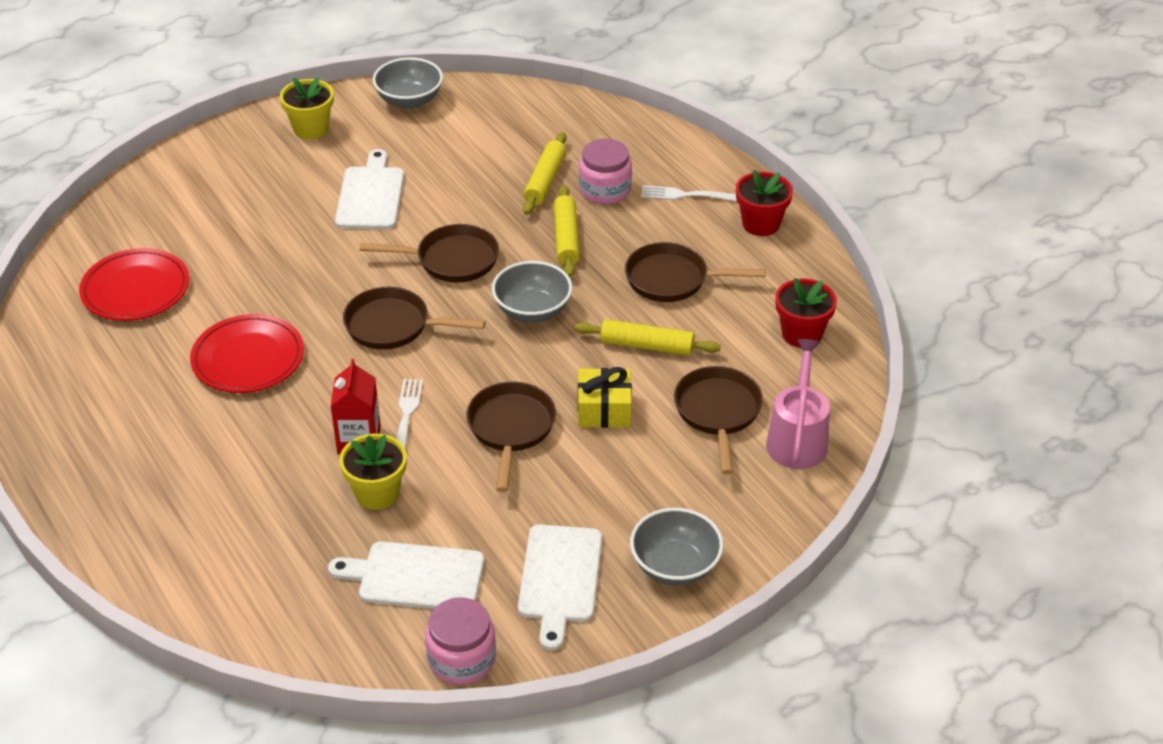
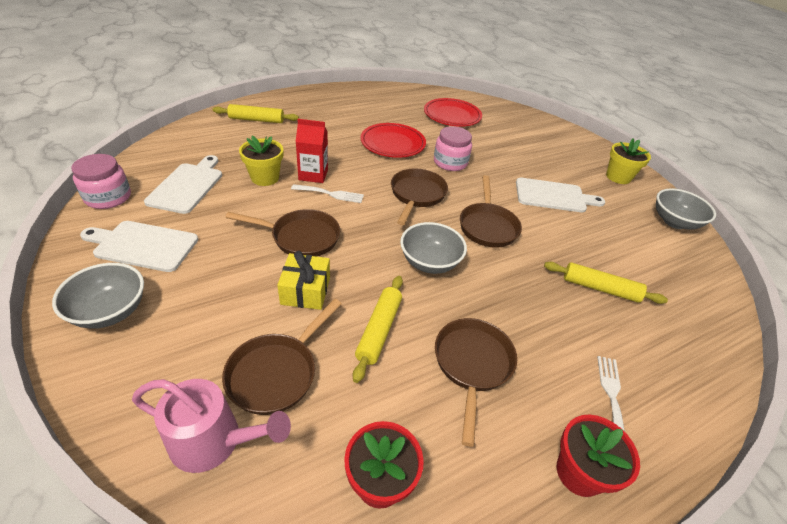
camera: 90 degrees right, 0 degrees up
(566, 238) = (523, 293): yellow rolling pin -> yellow rolling pin (256, 120)
(605, 190) = (599, 329): pink jar -> pink jar (450, 162)
(718, 413) = (276, 372): brown pan -> brown pan turned 120 degrees clockwise

